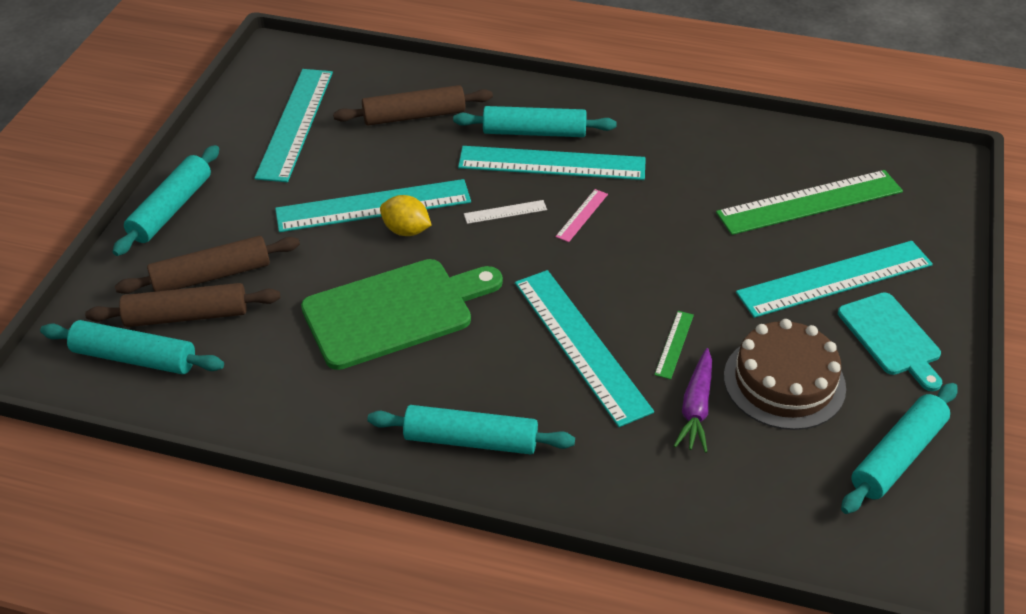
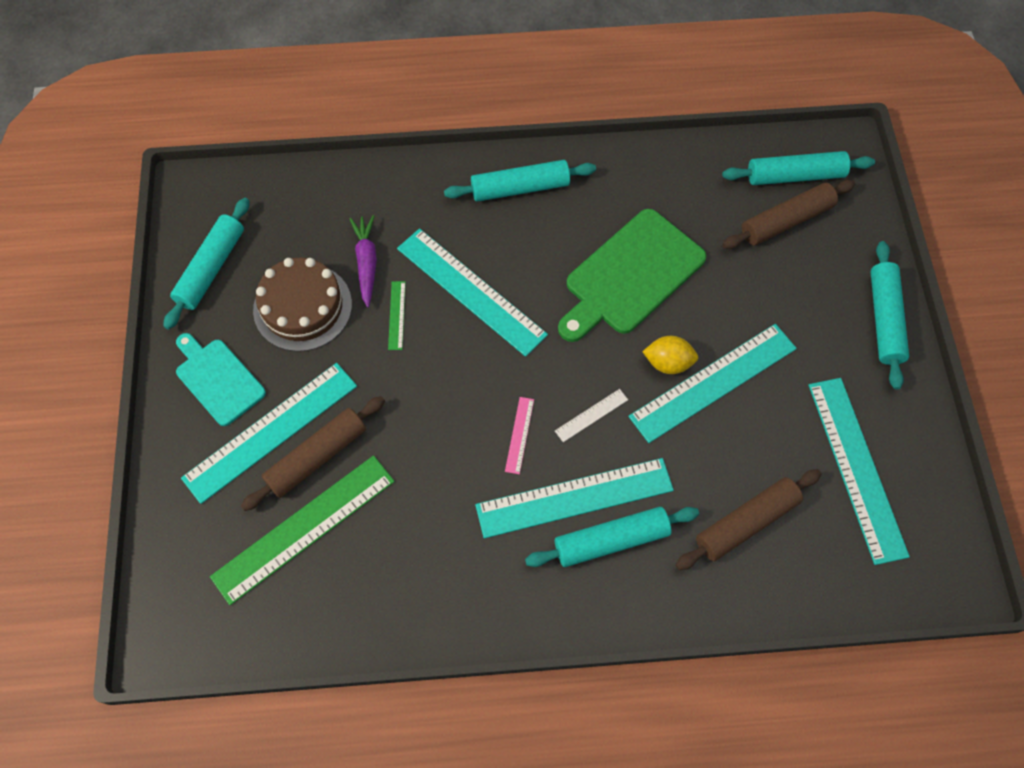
camera: 160 degrees right, 20 degrees up
(211, 275) = (796, 263): brown rolling pin -> brown rolling pin (317, 457)

